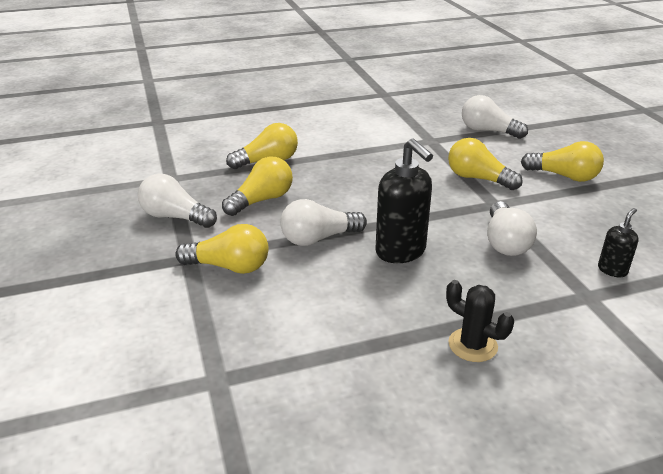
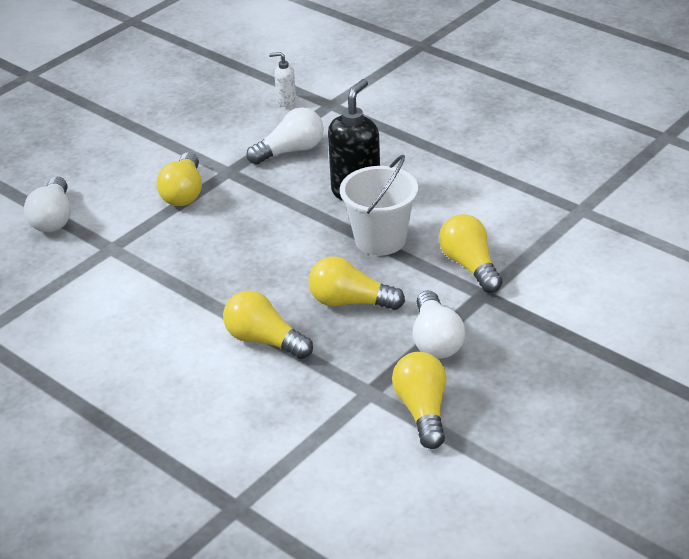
camera: 120 degrees left, 5 degrees up
(318, 238) = (380, 239): white light bulb -> white bucket
(472, 345) = (434, 132): black cactus -> none
(564, 176) = (137, 150): yellow light bulb -> yellow light bulb (422, 411)
(612, 270) = (286, 101): black soap dispenser -> white soap dispenser

